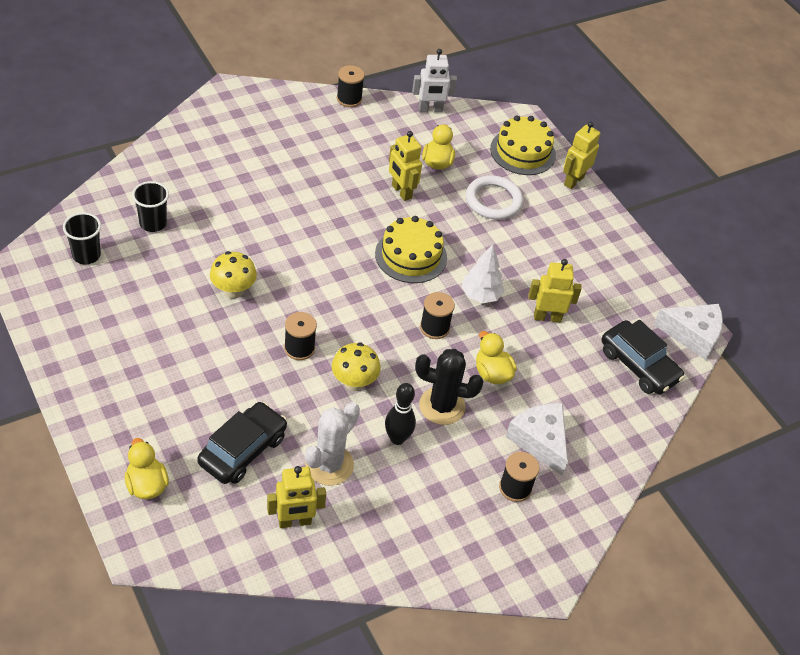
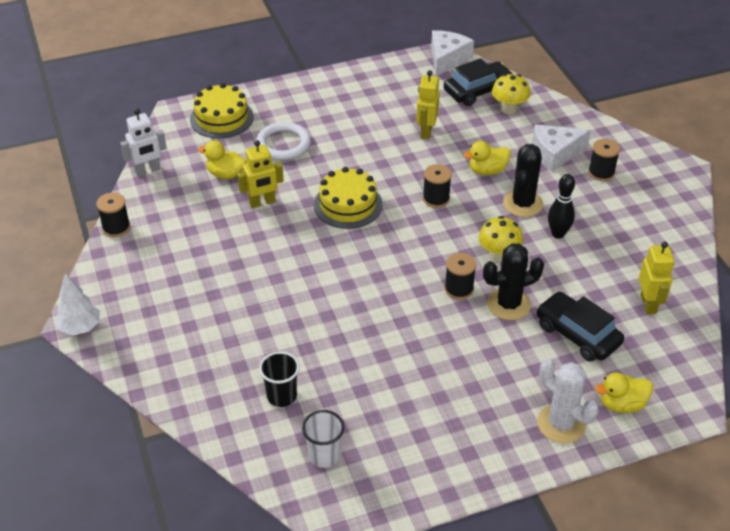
camera: 75 degrees left, 5 degrees down
(86, 255) = (324, 455): black cup -> white cup
(233, 291) = (384, 333): yellow mushroom -> yellow mushroom (509, 109)
(281, 390) = (508, 304): none -> black cactus
(329, 465) = (588, 278): white cactus -> white cactus (561, 424)
(430, 109) = (148, 171): white robot -> white robot turned 60 degrees clockwise
(480, 295) = (399, 166): white tree -> white tree (80, 327)
(573, 181) = (265, 93): yellow robot -> none

